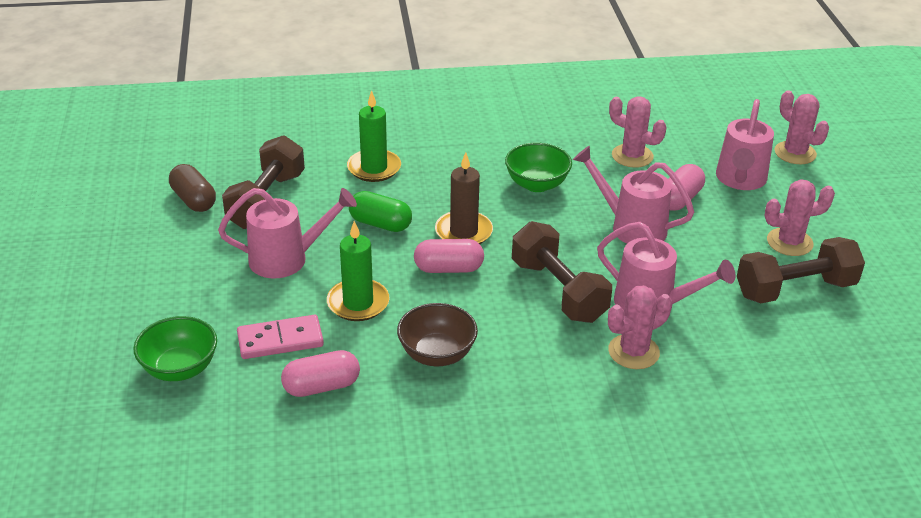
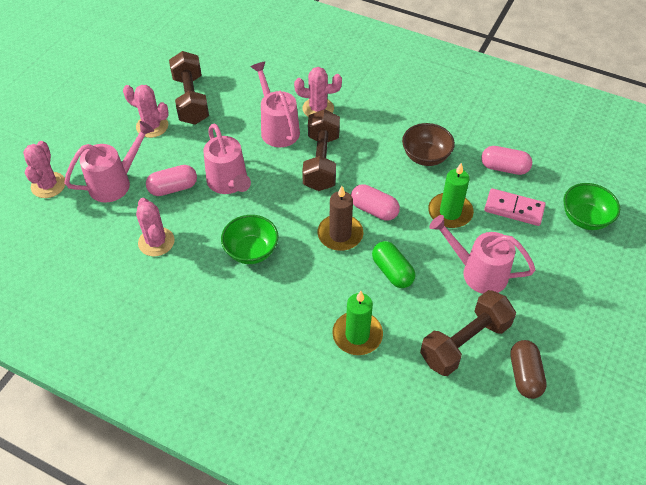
camera: 145 degrees left, 15 degrees up
(795, 289) = (191, 100): brown dumbbell -> brown dumbbell turned 60 degrees clockwise

